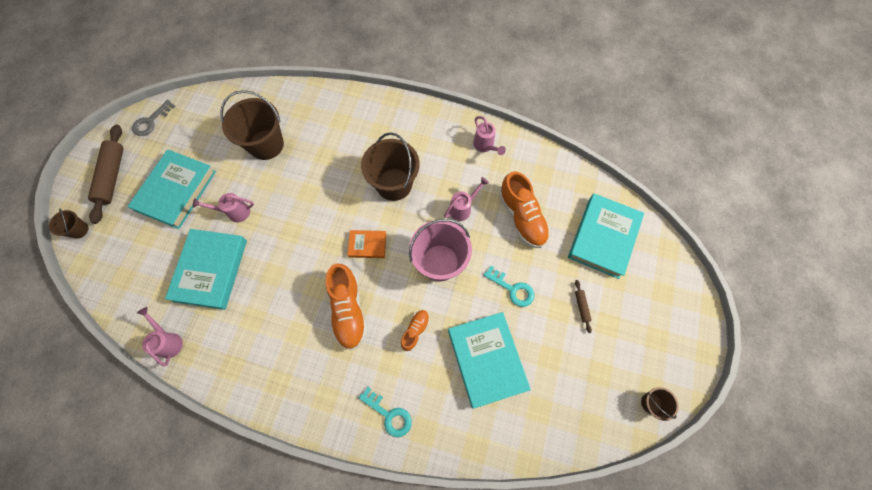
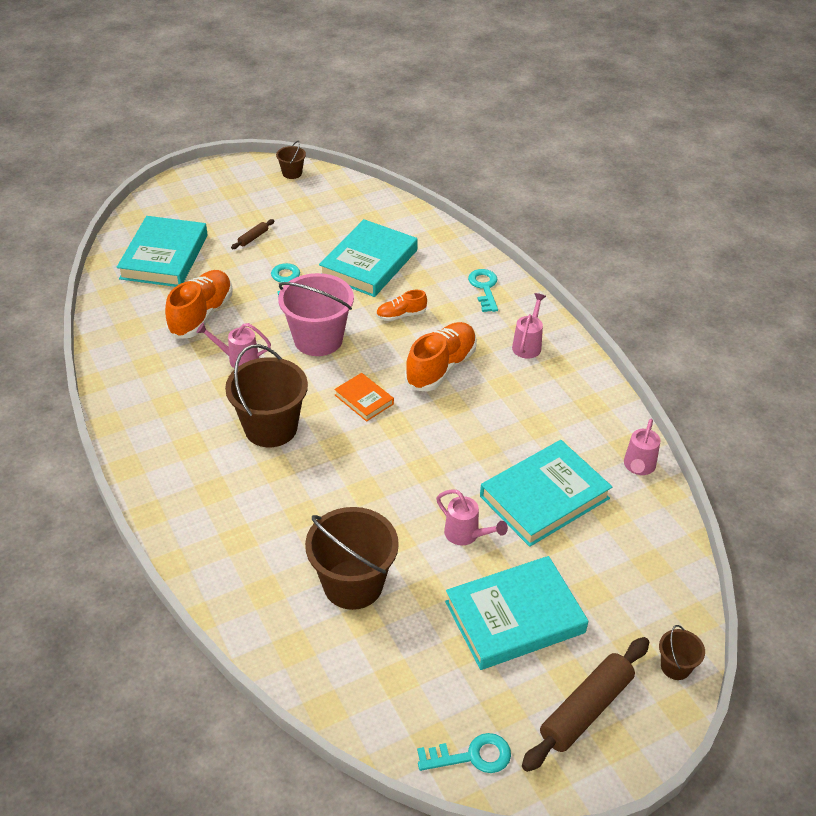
camera: 135 degrees left, 25 degrees down
(151, 121) = (471, 756): grey key -> turquoise key
(485, 146) = (137, 389): pink watering can -> pink watering can (528, 345)
(603, 237) = (164, 257): turquoise book -> turquoise book turned 60 degrees counterclockwise

